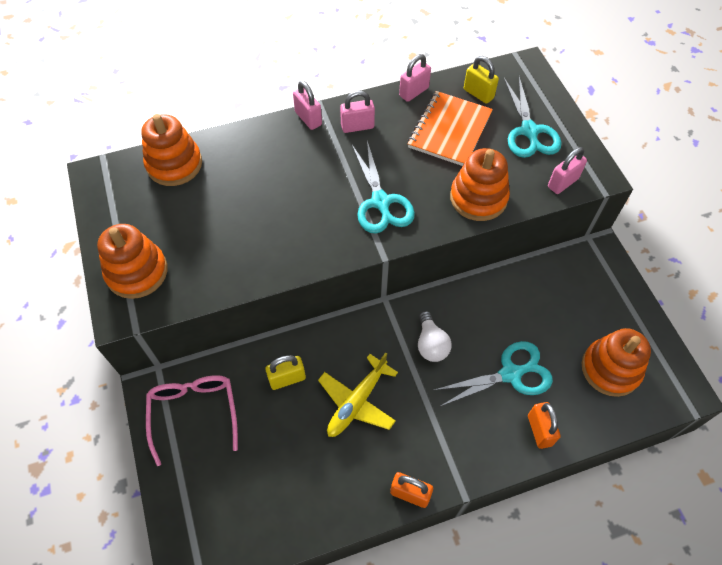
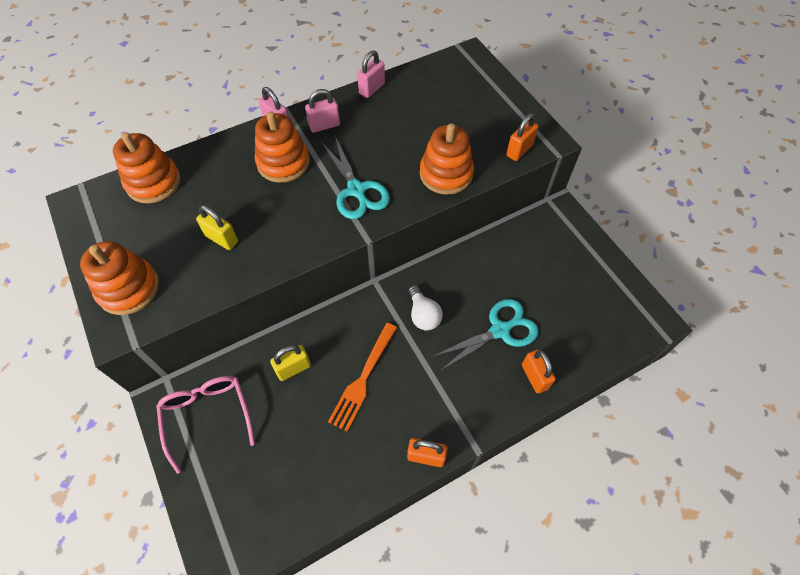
camera: 10 degrees left, 0 degrees up
(357, 401) = (363, 379): yellow plane -> orange fork
(449, 130) = (410, 118): orange notebook -> none
(478, 94) = (430, 83): yellow padlock -> yellow padlock (222, 239)
(529, 131) = (482, 110): turquoise scissors -> none
(563, 183) = (519, 150): pink padlock -> orange padlock
(610, 369) = (587, 311): orange stacking toy -> orange stacking toy (283, 162)

